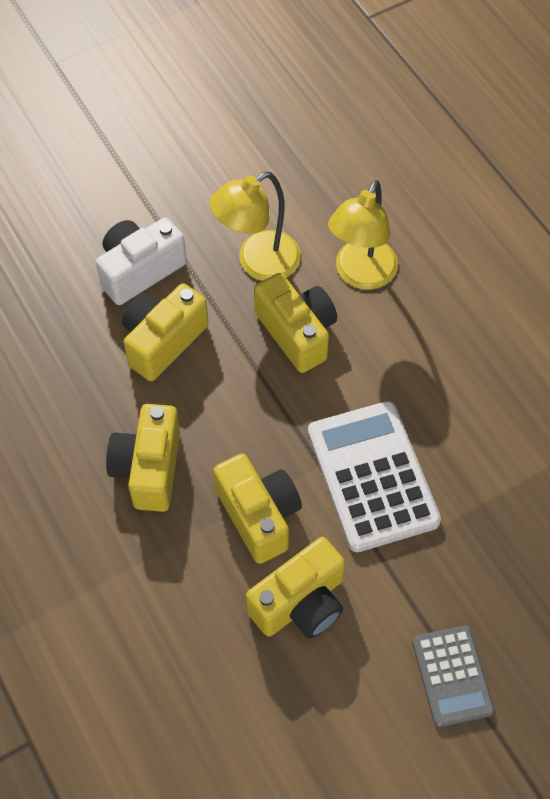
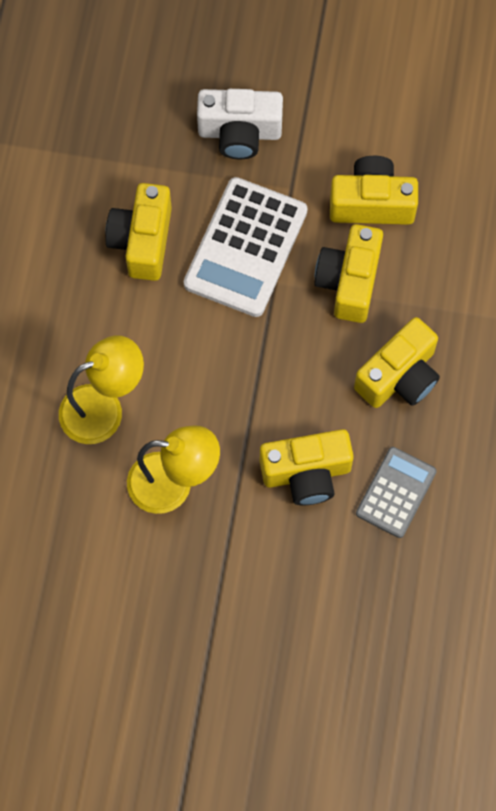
camera: 140 degrees left, 10 degrees up
(139, 270) = (273, 554): white camera -> white camera (239, 133)
(297, 332) = (198, 399): yellow camera -> yellow camera (142, 241)
(452, 676) = (315, 88): grey calculator -> grey calculator (396, 492)

